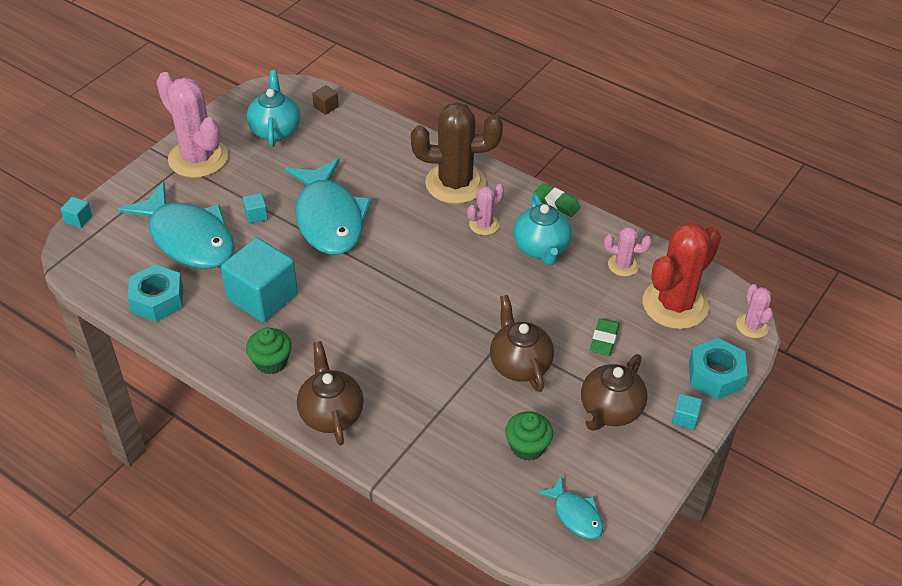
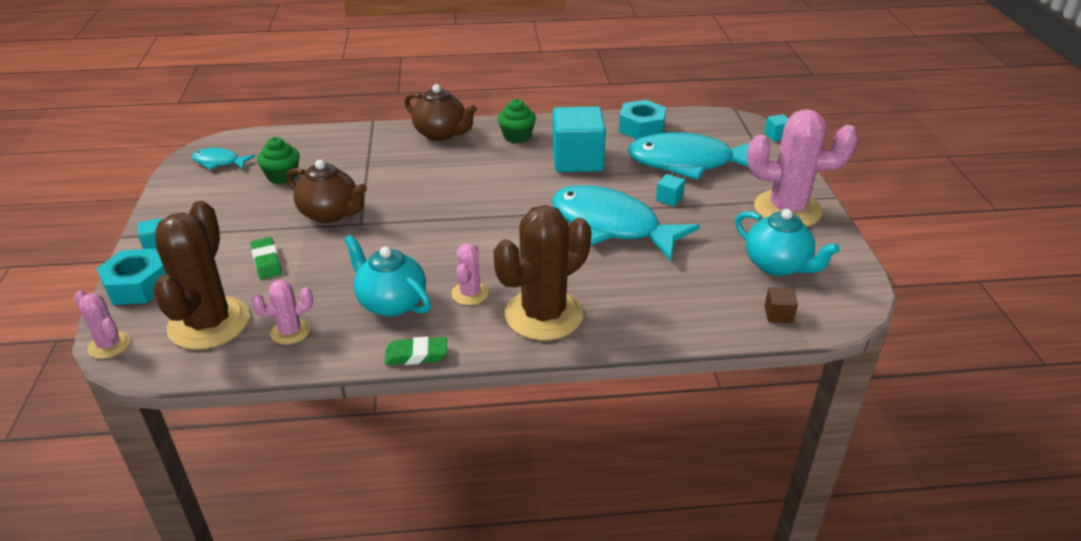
camera: 140 degrees right, 10 degrees down
(610, 410) = (228, 221): brown teapot -> none
(675, 304) = (209, 323): red cactus -> brown cactus

